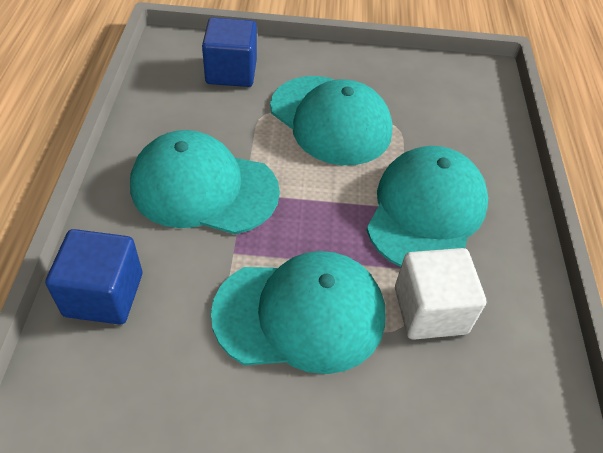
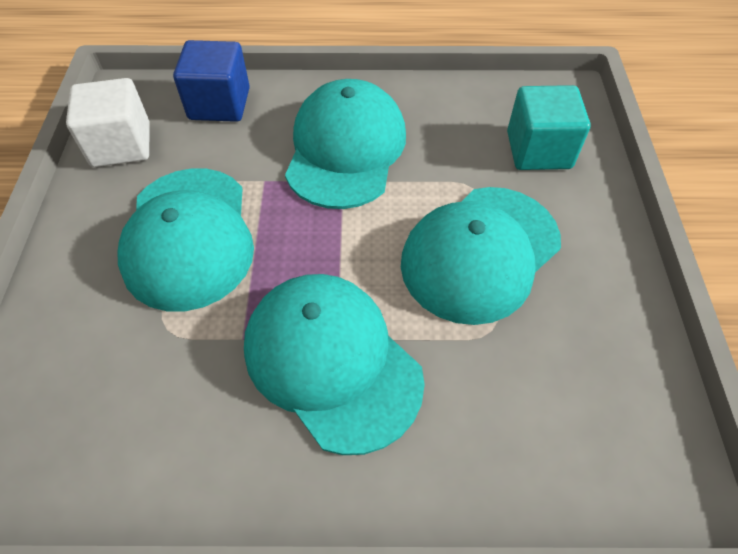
camera: 90 degrees right, 5 degrees up
(231, 72) = (538, 150): blue cube -> turquoise cube
(426, 212) = (332, 361): turquoise cap -> turquoise cap turned 150 degrees counterclockwise
(430, 310) = (183, 357): white cube -> white cube (121, 145)

